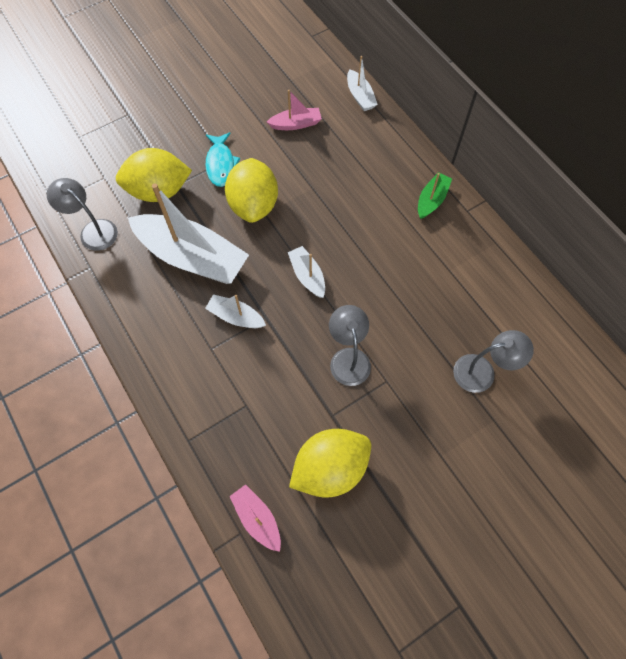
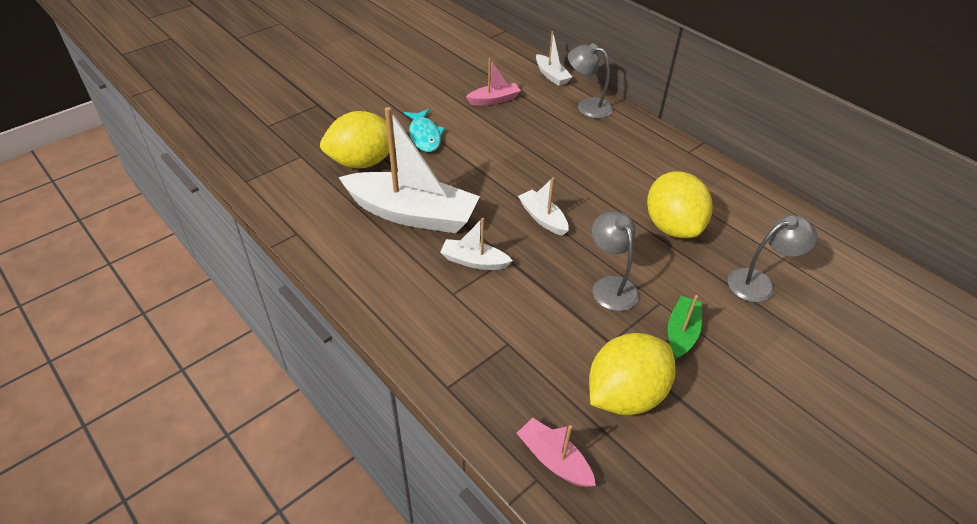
camera: 10 degrees left, 20 degrees down
(93, 230) = (295, 201): grey lamp -> grey lamp (587, 106)
(254, 205) = (468, 165): yellow lemon -> yellow lemon (672, 226)
(431, 200) = (650, 146): green boat -> green boat (681, 333)

